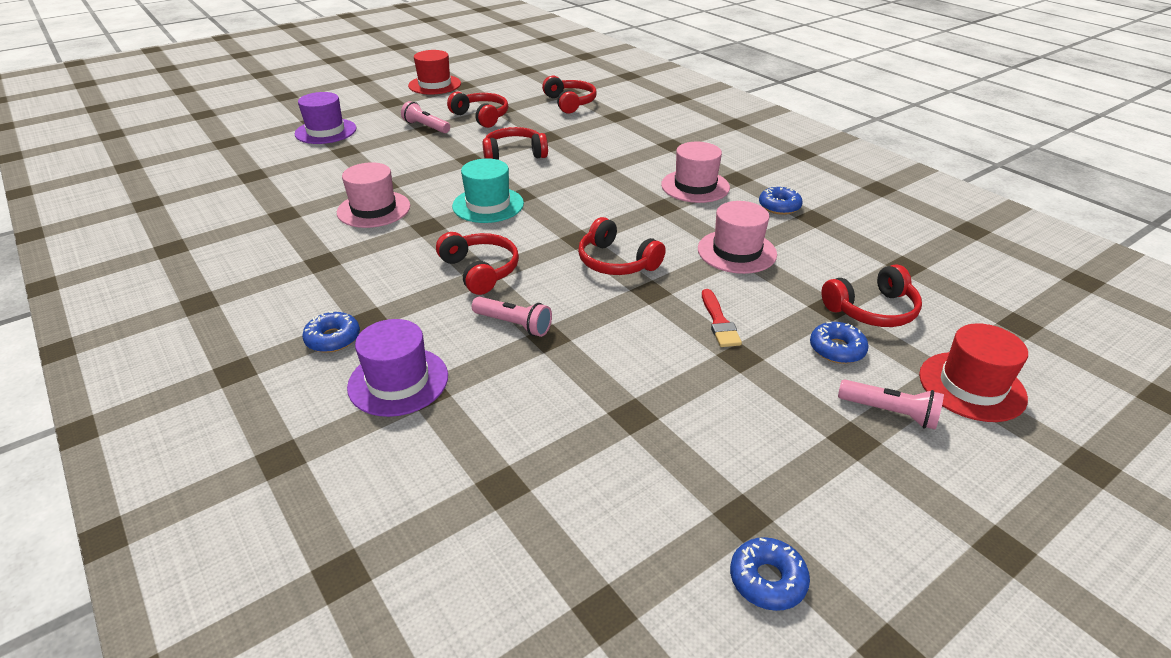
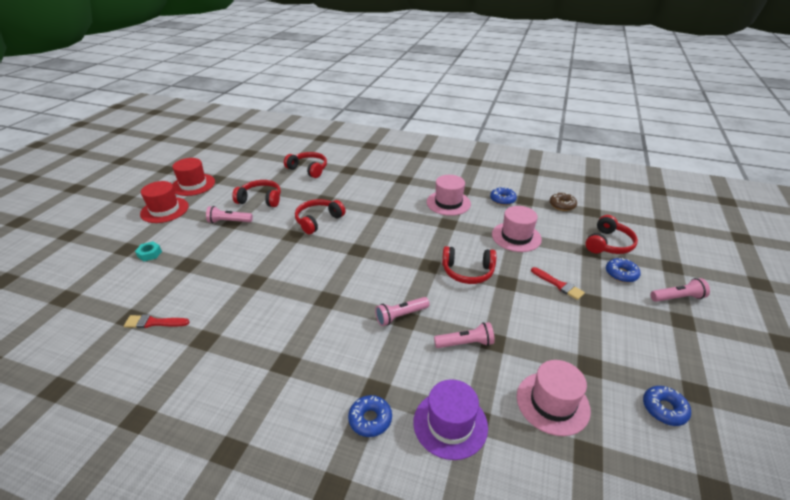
camera: 35 degrees left, 0 degrees up
(264, 185) = (154, 322): none -> red brush
(326, 131) = (149, 254): purple hat -> turquoise nut
(374, 209) = (272, 303): pink hat -> pink hat (552, 403)
(480, 270) = (400, 316): red headphones -> pink flashlight
(488, 205) = (347, 265): turquoise hat -> none
(767, 580) = (743, 420): blue donut -> blue donut (664, 409)
(866, 242) = (562, 205): none -> brown donut
(971, 386) = (686, 266): red hat -> red hat (164, 210)

